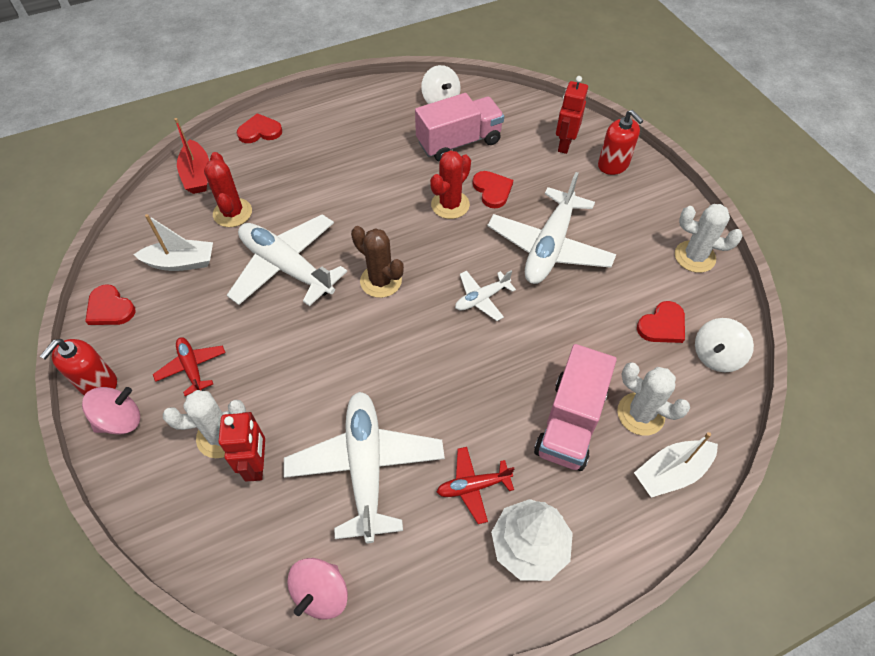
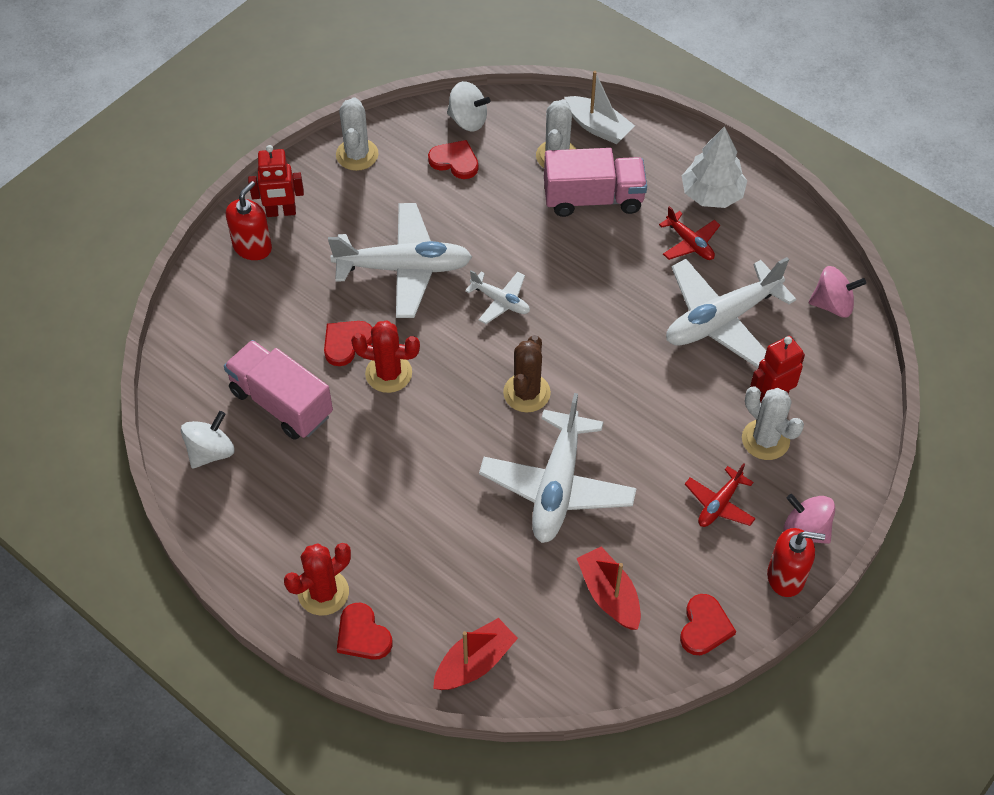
camera: 115 degrees left, 0 degrees up
(181, 262) = (609, 595): white boat -> red boat
(232, 213) = (513, 585): red cactus -> red cactus (323, 592)
(564, 145) = (238, 299): red robot -> red robot (281, 212)

